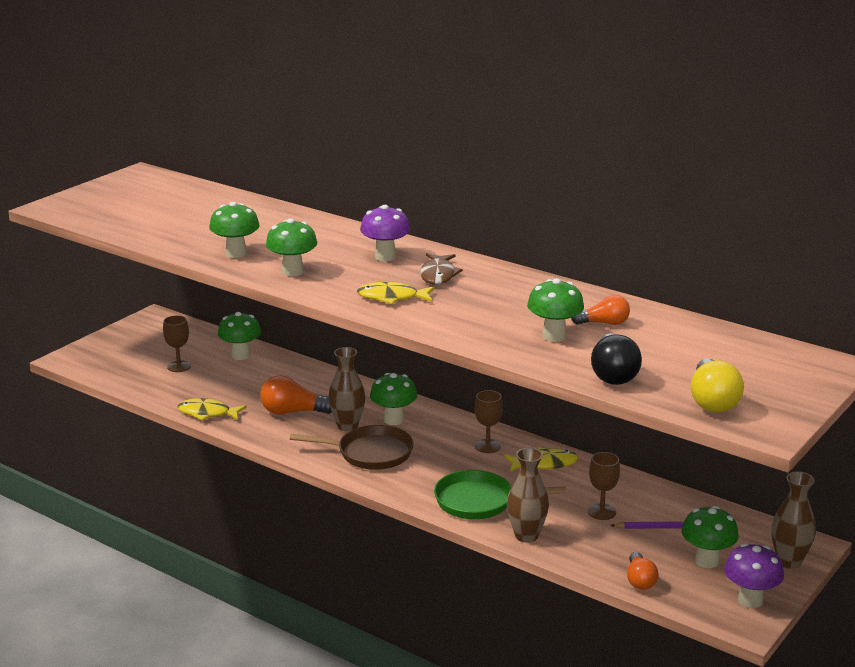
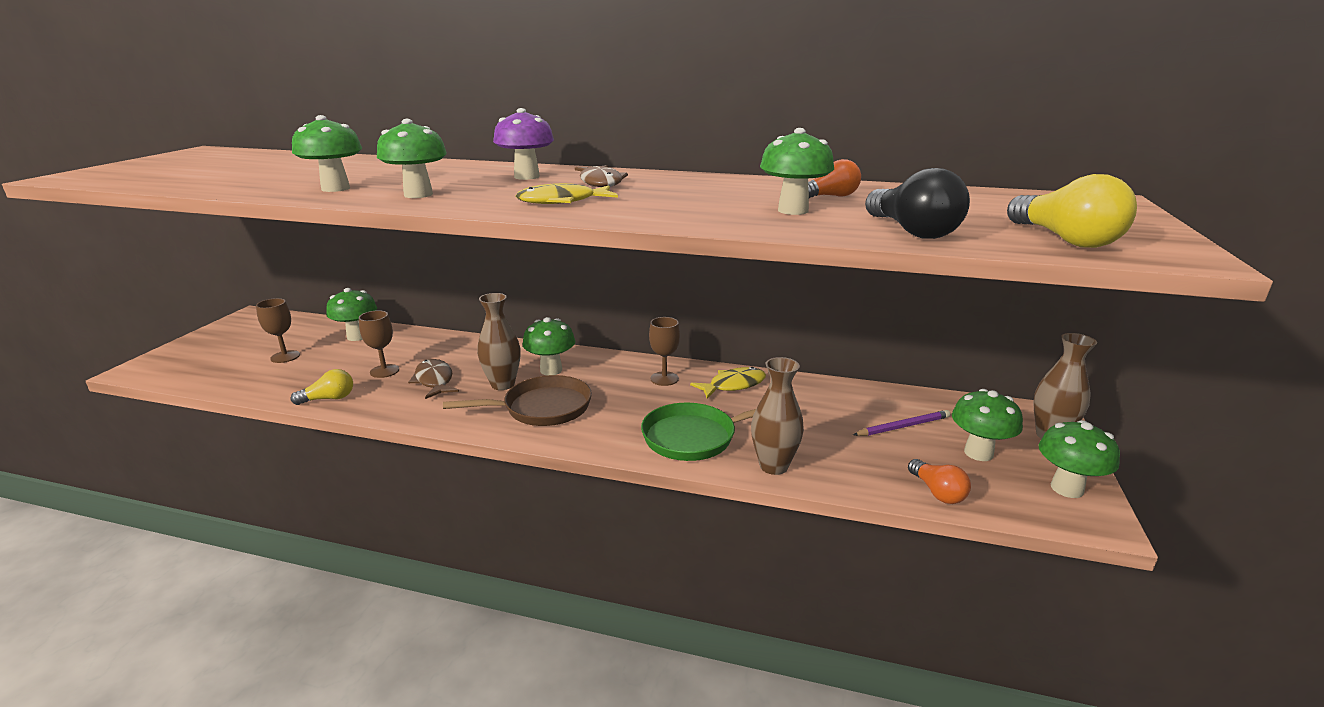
camera: 20 degrees left, 0 degrees up
(207, 413) = (329, 399): yellow fish -> yellow light bulb
(293, 412) = (434, 380): orange light bulb -> brown fish
(601, 512) = (828, 422): brown goblet -> brown goblet (384, 371)
(750, 600) = (1067, 489): purple mushroom -> green mushroom

